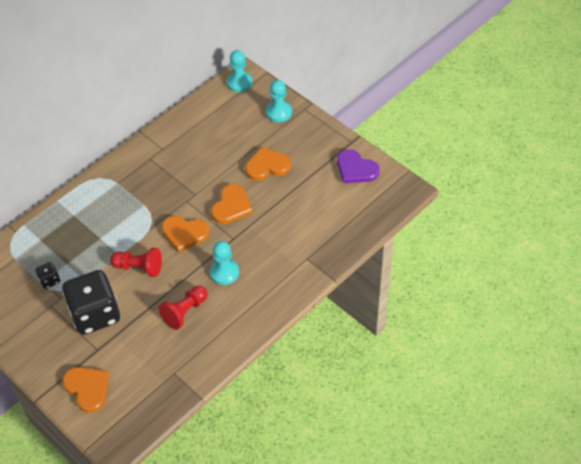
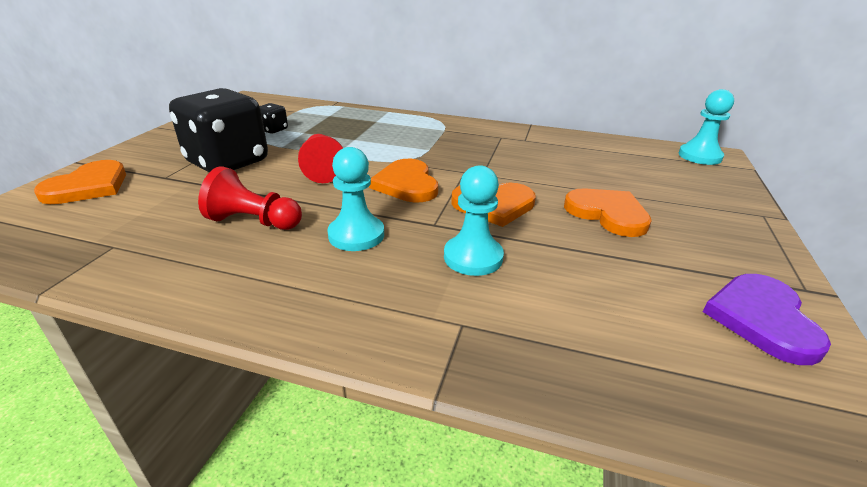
camera: 60 degrees right, 20 degrees down
(278, 112) = (714, 195): turquoise pawn -> turquoise pawn (473, 257)

